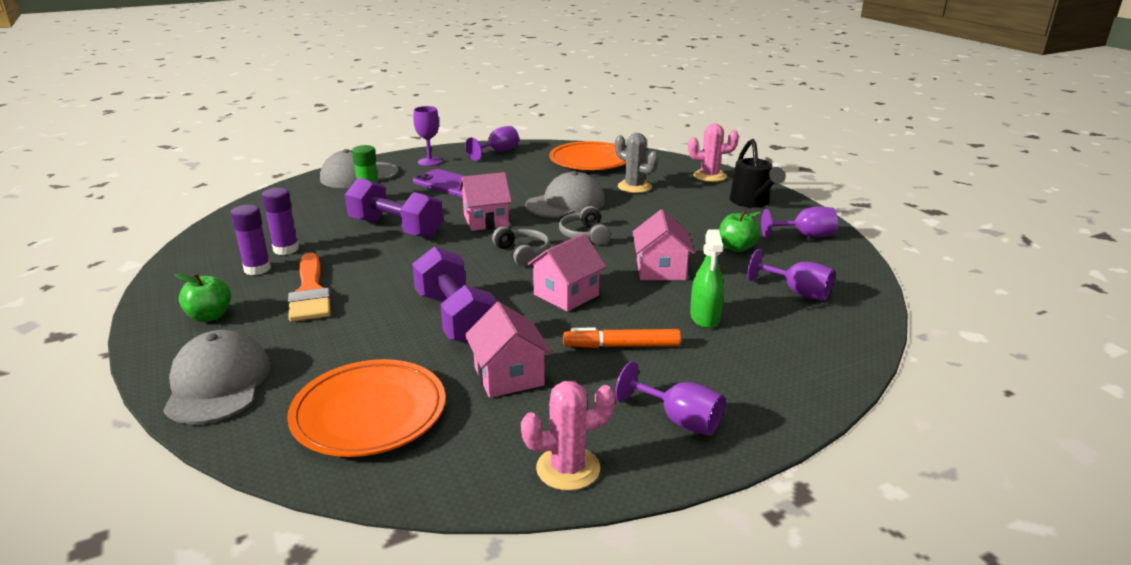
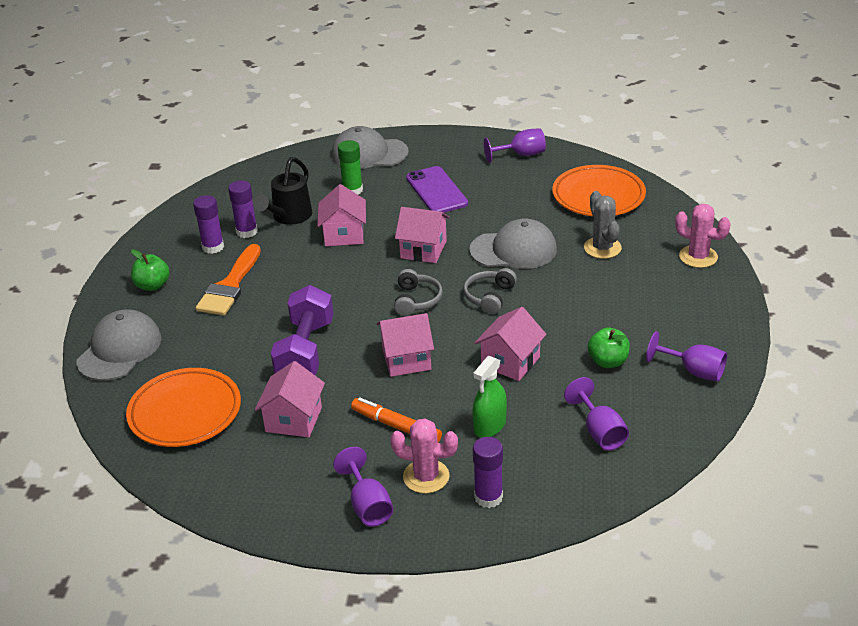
camera: 35 degrees right, 10 degrees up
(396, 228) = (344, 234): purple dumbbell -> pink house
(429, 162) = (445, 151): purple goblet -> none
(568, 468) = (262, 507): pink cactus -> pink cactus (426, 476)
(752, 202) = (697, 309): black watering can -> black watering can (289, 217)
(779, 369) = (488, 497): none -> purple glue stick

